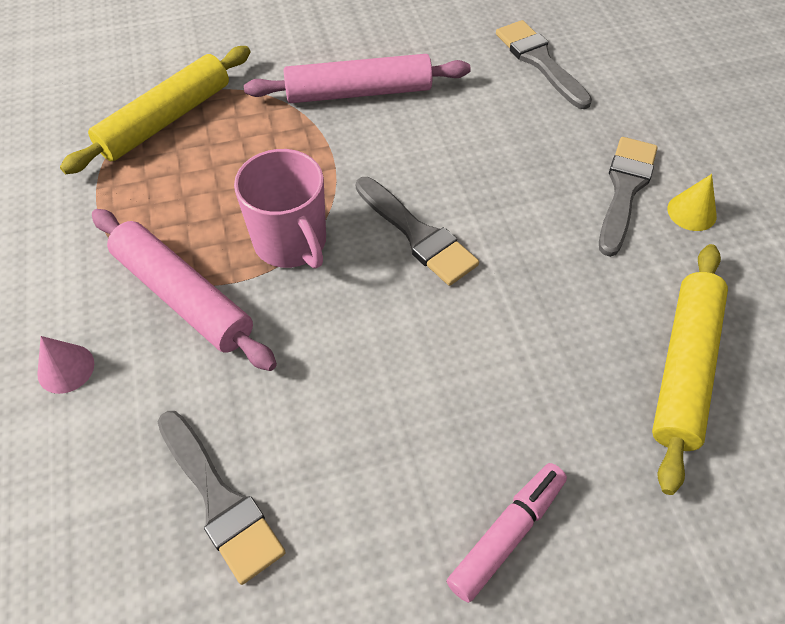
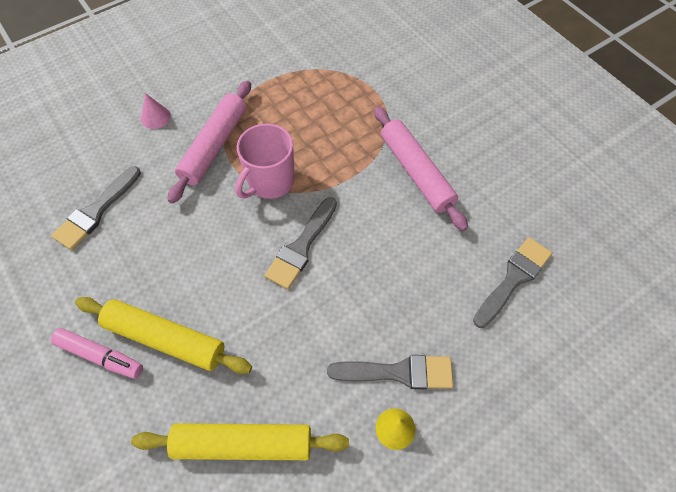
camera: 70 degrees right, 5 degrees up
(165, 120) = (341, 84): yellow rolling pin -> yellow rolling pin (165, 339)

